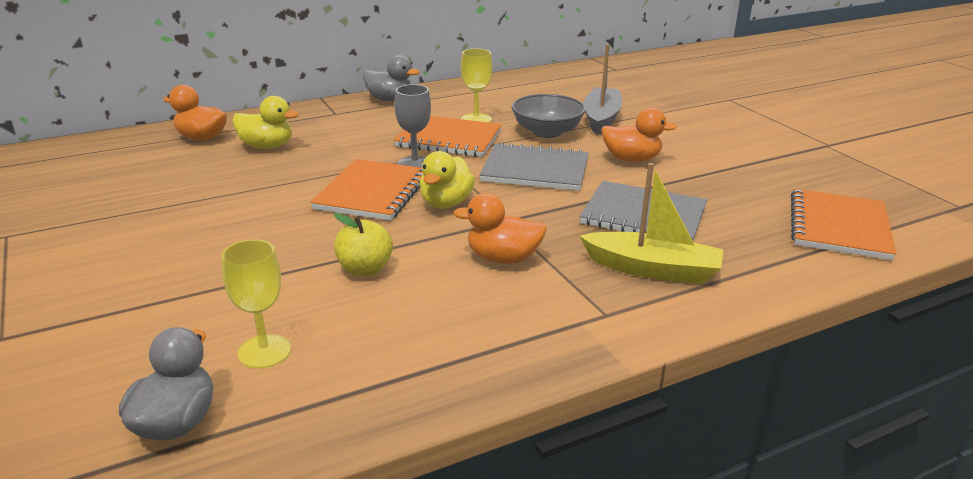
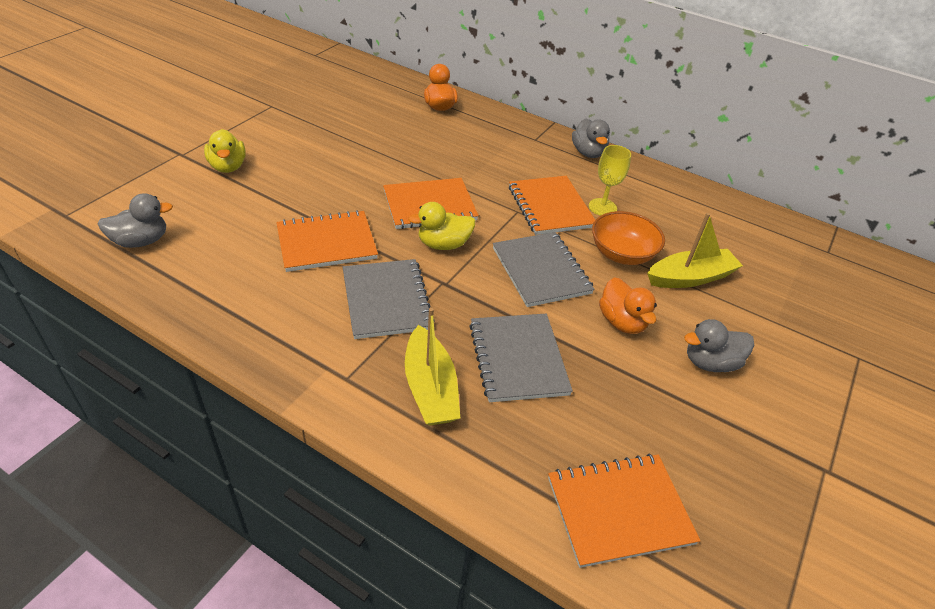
camera: 55 degrees right, 15 degrees up
(264, 351) = (216, 242): yellow goblet -> none
(267, 146) = (453, 135): yellow duck -> yellow duck (228, 166)
(365, 269) = (326, 243): yellow apple -> orange notebook
(414, 164) = (491, 207): grey goblet -> none
(503, 258) = (386, 300): orange duck -> grey notebook
(547, 132) = (622, 254): grey bowl -> orange bowl
(601, 118) = (690, 277): grey boat -> yellow boat
(702, 144) = (710, 362): none -> grey duck

